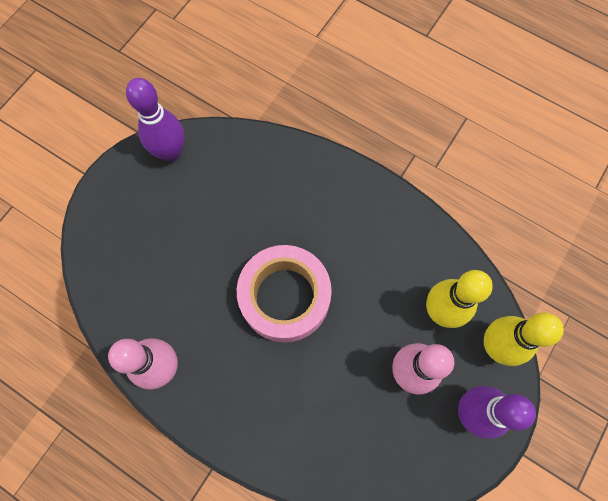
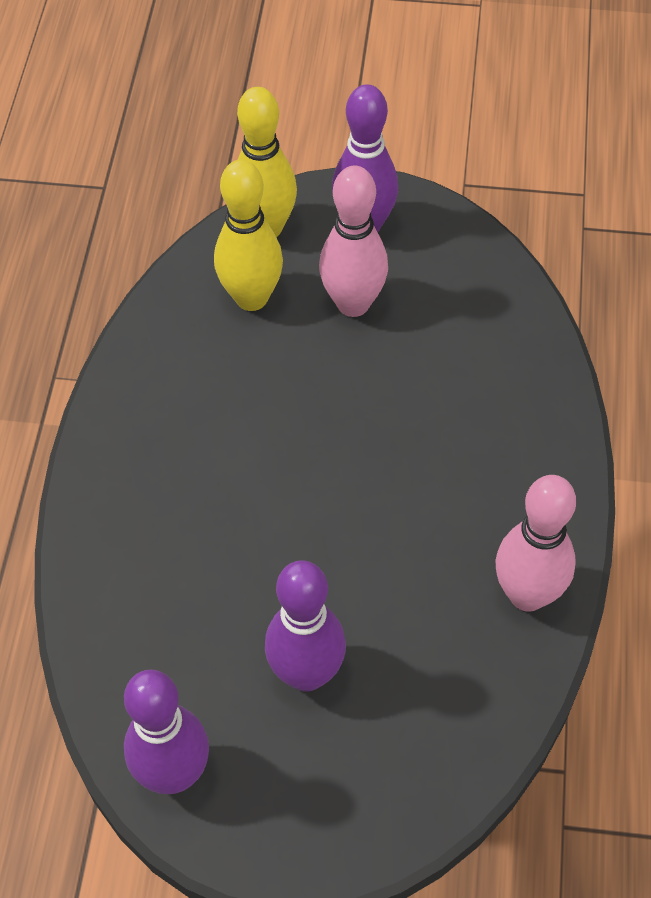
camera: 115 degrees left, 15 degrees down
(185, 231) = (306, 673): none -> purple bowling pin
(285, 297) = (335, 485): pink tape -> none

